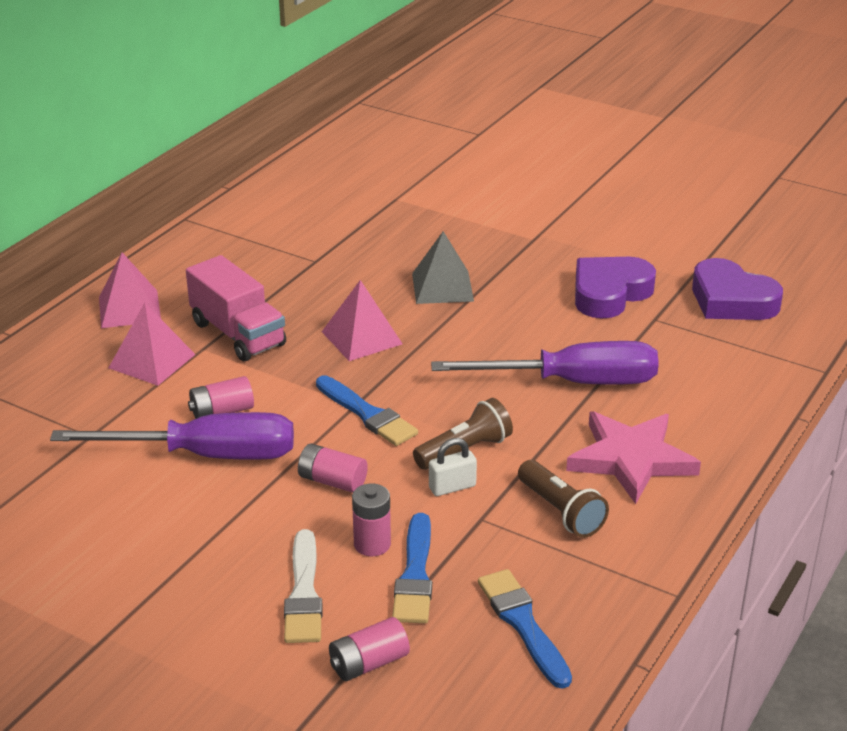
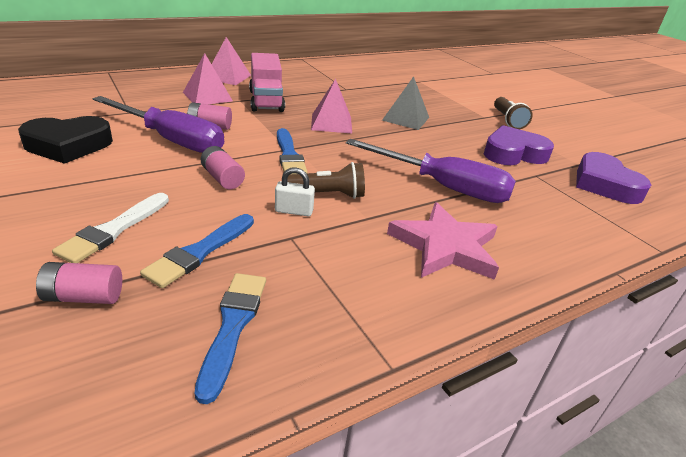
camera: 25 degrees right, 0 degrees up
(96, 520) = (68, 145): none -> black heart
(372, 544) = (198, 221): pink battery -> none
(560, 511) = (355, 257): brown flashlight -> brown flashlight (507, 120)

